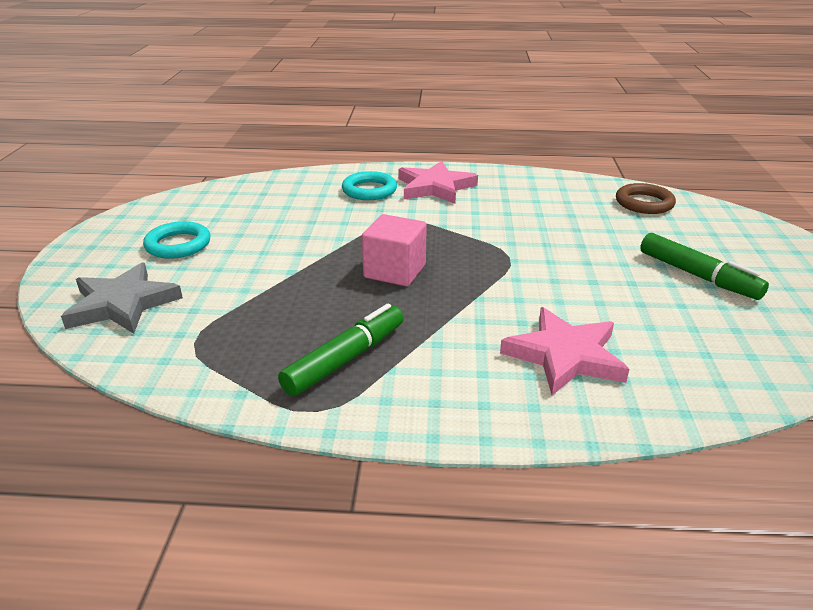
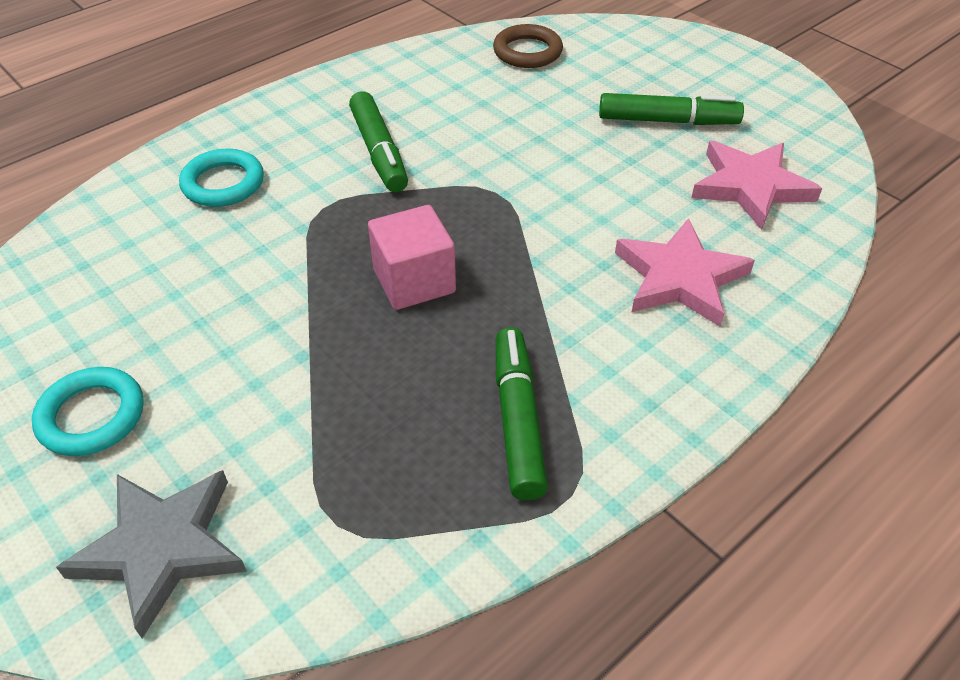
camera: 45 degrees left, 15 degrees up
(435, 187) = (295, 137): pink star -> pink star (750, 187)
(469, 211) = (379, 152): none -> green marker

